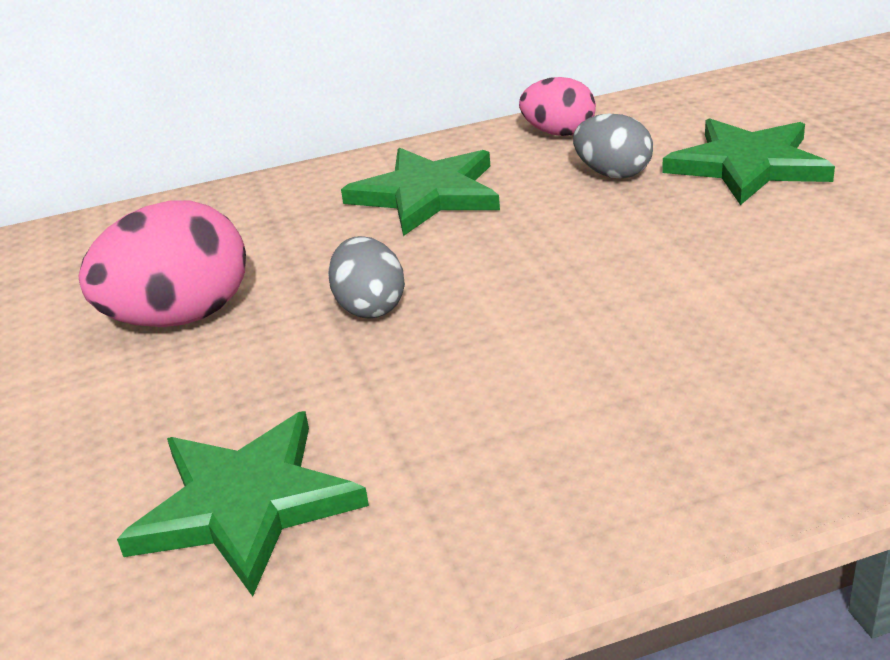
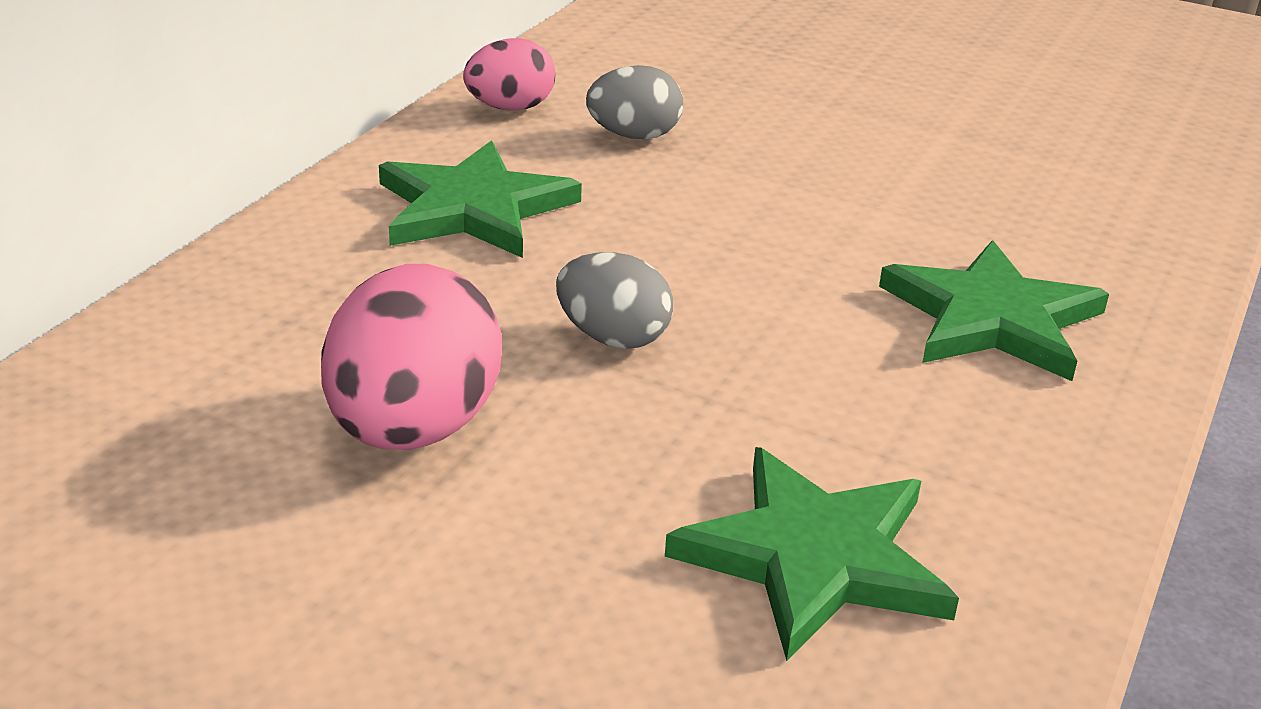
camera: 50 degrees left, 0 degrees up
(748, 165) = (742, 97): green star -> green star (992, 318)

